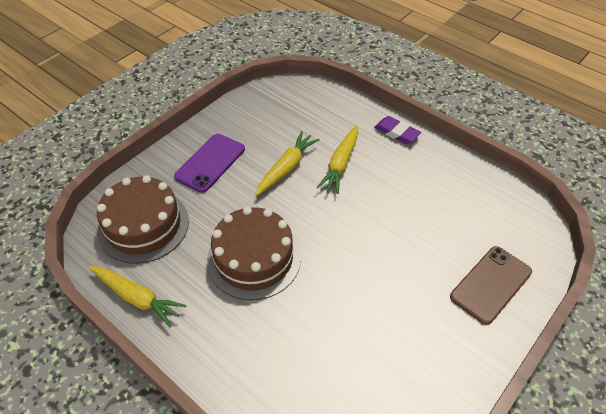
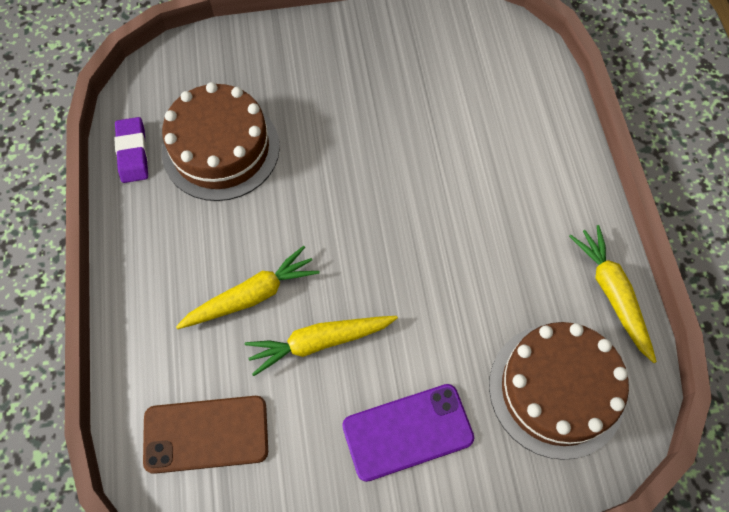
camera: 140 degrees left, 15 degrees up
(254, 258) = (458, 248): brown cake -> brown cake (221, 149)
(396, 133) = (136, 288): purple eraser -> purple eraser (133, 153)
(490, 284) = (265, 64): brown phone -> brown phone (206, 434)

